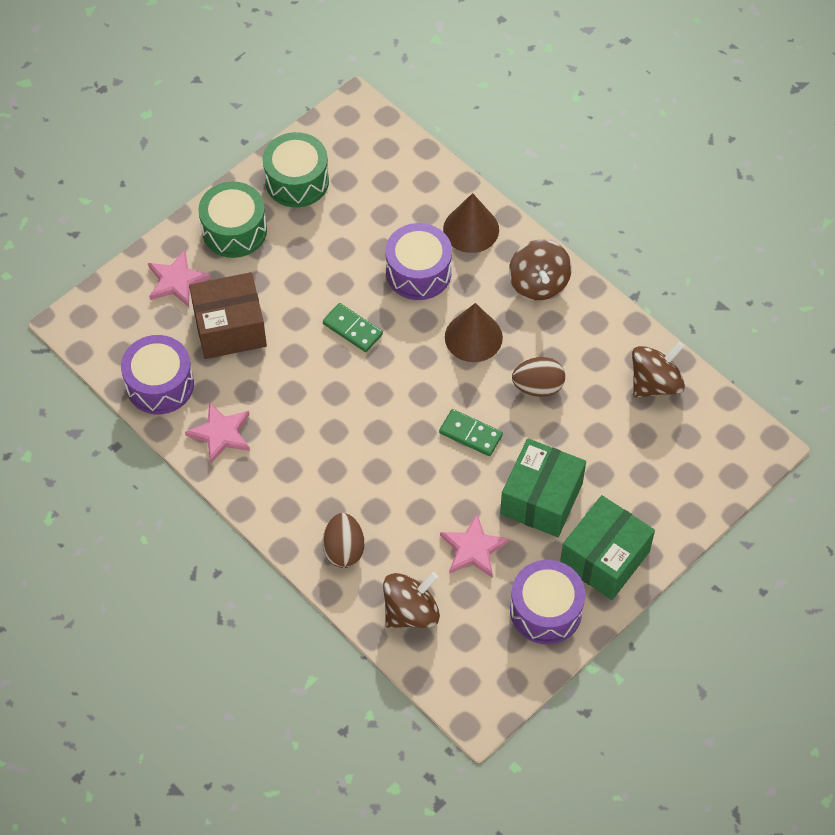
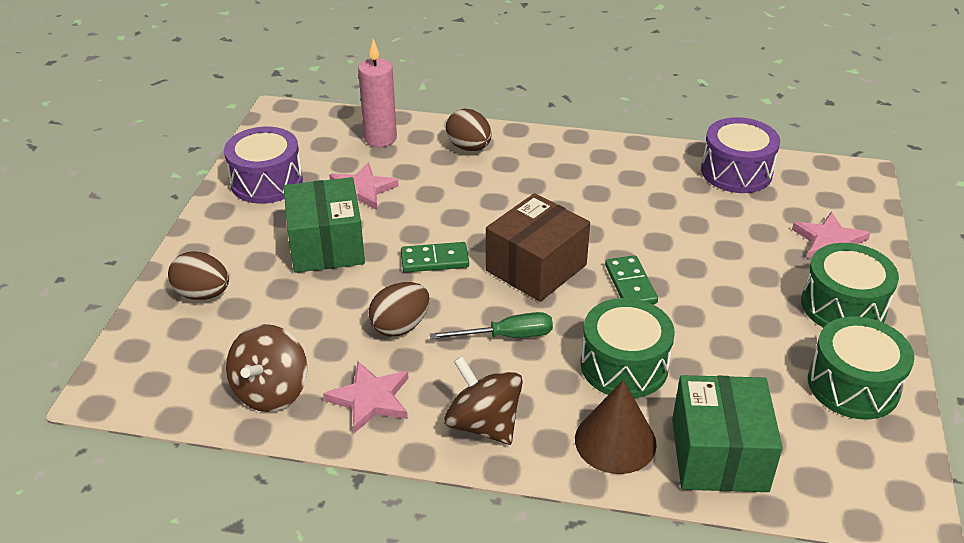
camera: 145 degrees right, 20 degrees down
(221, 434) = (647, 166): pink star -> pink star (370, 399)
(230, 328) = (737, 232): brown box -> brown box (536, 268)
(352, 329) = (630, 284): green domino -> green domino turned 75 degrees clockwise
(411, 611) = (380, 138): brown spinning top -> pink candle
(418, 272) = (624, 365): purple drum -> green drum
(473, 337) = (506, 336): brown cone -> green screwdriver
(604, 558) = (235, 232): green box -> green box (719, 455)
(661, 501) = (203, 294): none -> brown egg

